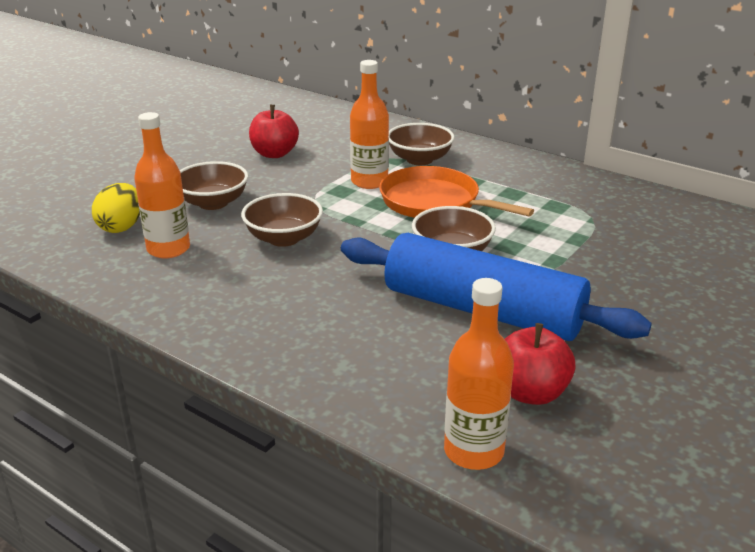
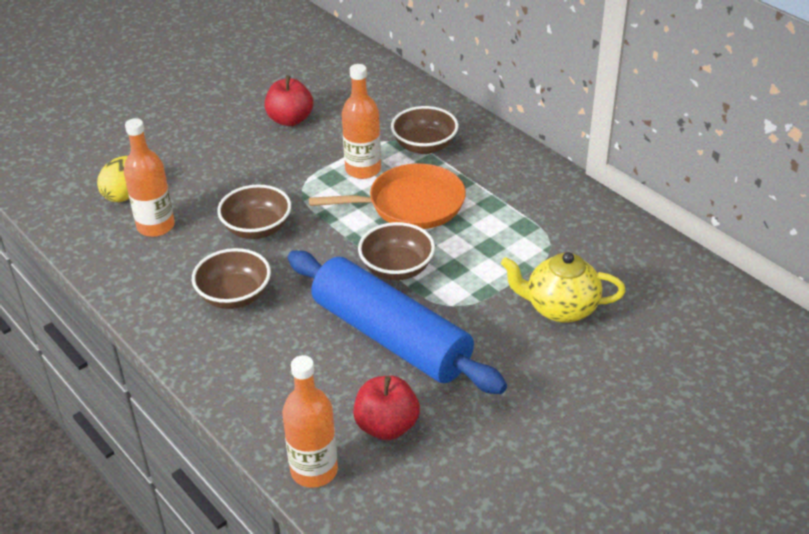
camera: 15 degrees right, 10 degrees up
(213, 203) = (212, 176): brown bowl -> brown bowl (234, 296)
(434, 202) = (411, 204): orange pan -> orange pan turned 120 degrees clockwise
(638, 264) = (560, 308): none -> yellow teapot

